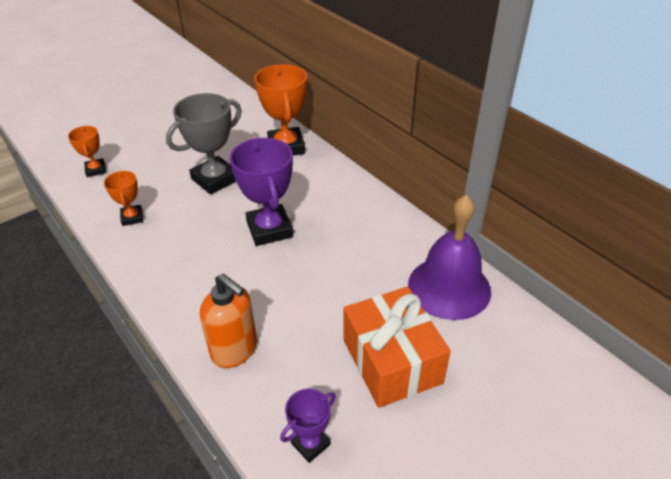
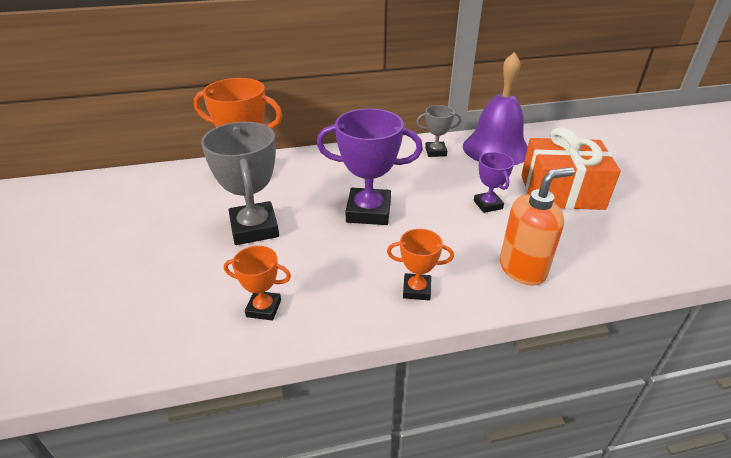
camera: 65 degrees left, 5 degrees down
(96, 170) = (119, 330): orange trophy -> orange trophy (416, 290)
(310, 443) = (636, 250): purple trophy -> purple trophy (488, 205)
(404, 242) = (435, 152): none -> grey trophy

